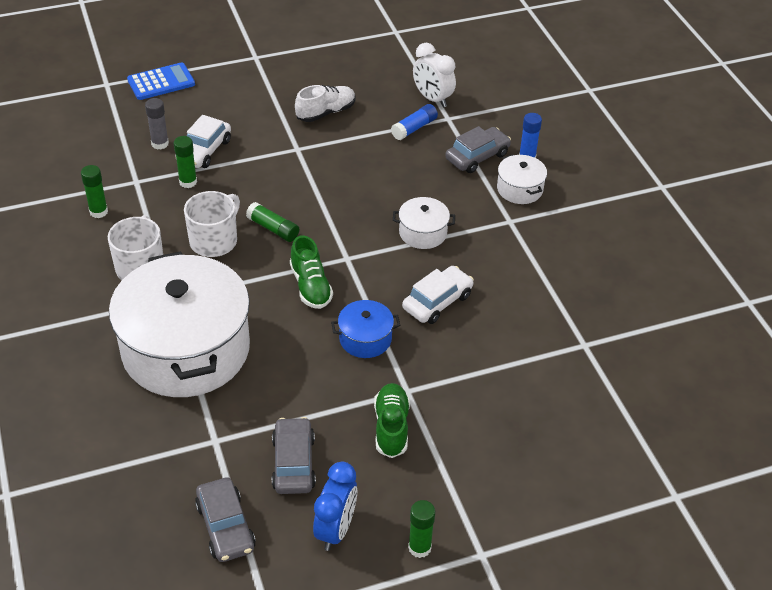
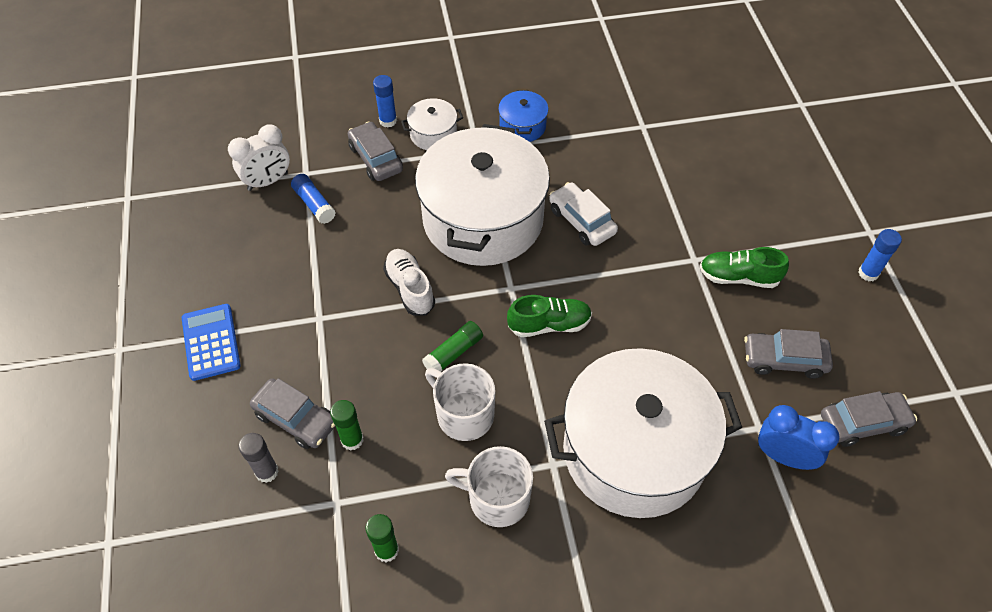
camera: 80 degrees left, 10 degrees up
(161, 82) = (131, 468): blue calculator -> blue calculator (211, 342)
(204, 151) = (296, 419): white car -> grey car
(326, 112) = (260, 283): white shoe -> white shoe (410, 288)
(335, 529) = (856, 333): blue clock -> blue clock (783, 456)
(365, 339) = (627, 285): blue pot -> blue pot (522, 126)
(419, 547) = (868, 273): green glue stick -> blue glue stick
(423, 233) = (483, 219): white pot -> white pot, size x2.39

